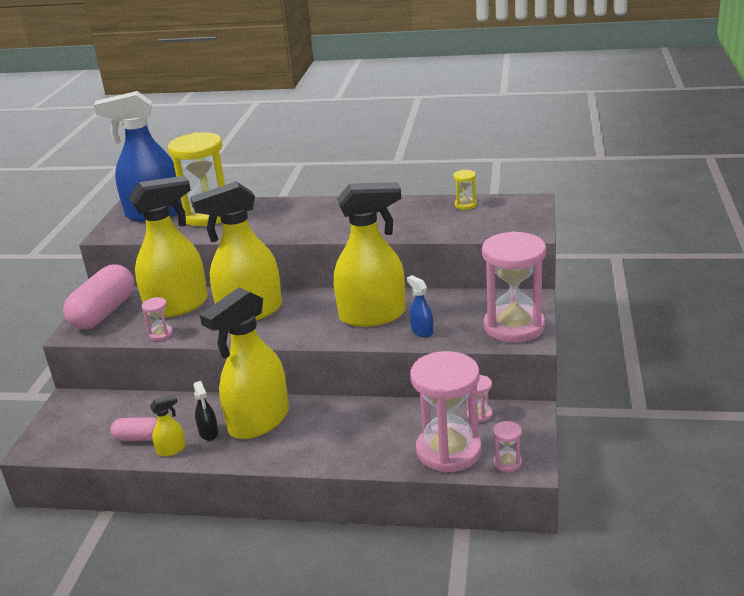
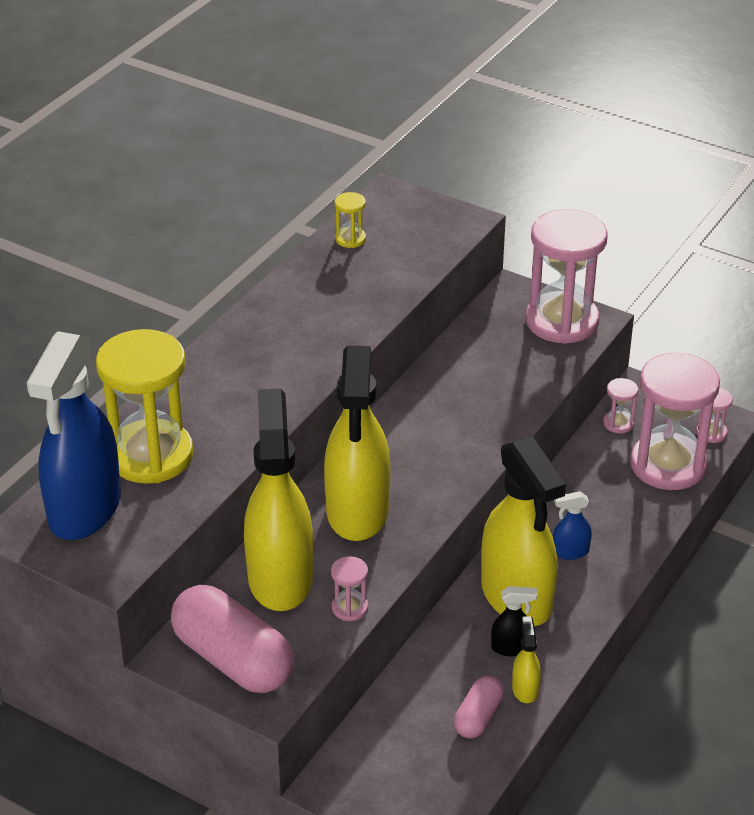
camera: 70 degrees left, 10 degrees up
(373, 315) = (455, 412): yellow spray bottle -> none
(422, 331) = (520, 386): blue spray bottle -> blue spray bottle (570, 552)

